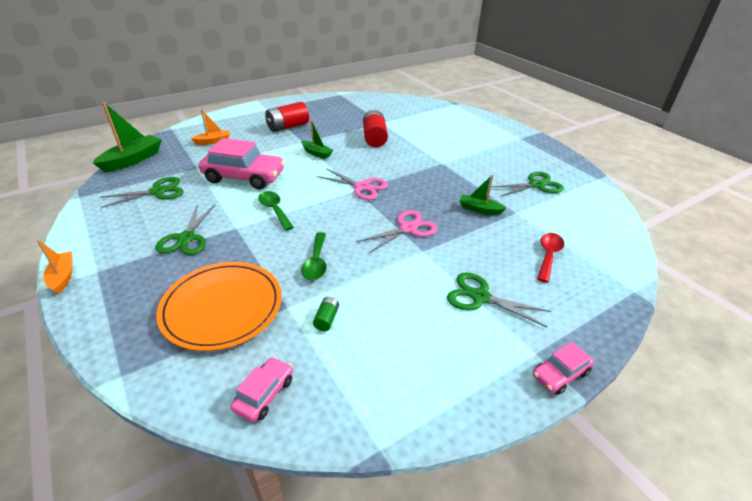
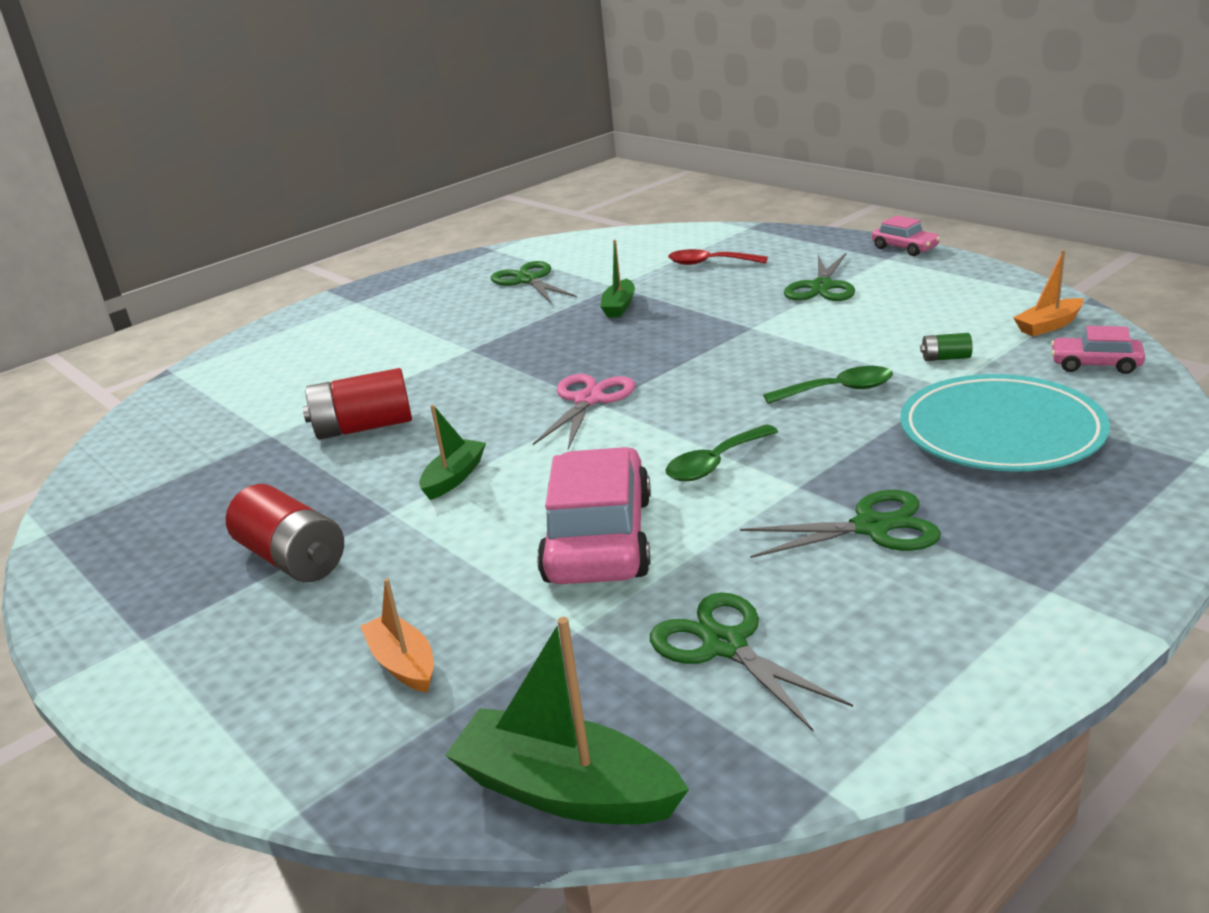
camera: 95 degrees left, 10 degrees down
(63, 276) = (1103, 625): orange boat -> orange boat (1048, 325)
(222, 307) = (1001, 431): orange plate -> turquoise plate
(408, 228) = (701, 344): pink scissors -> none

